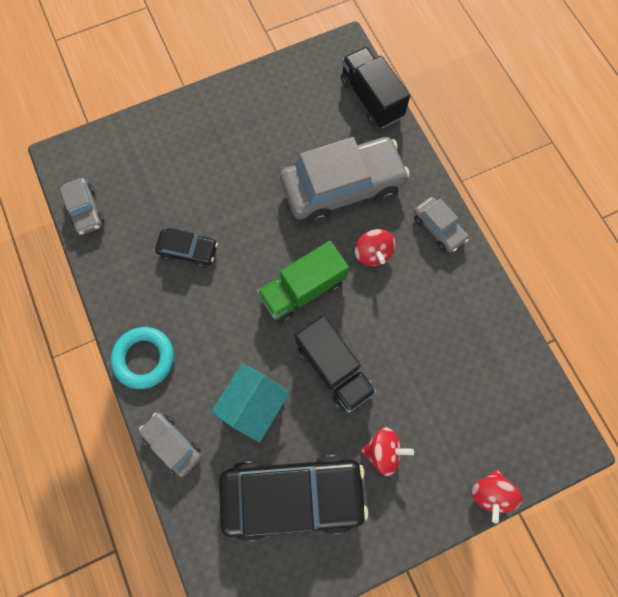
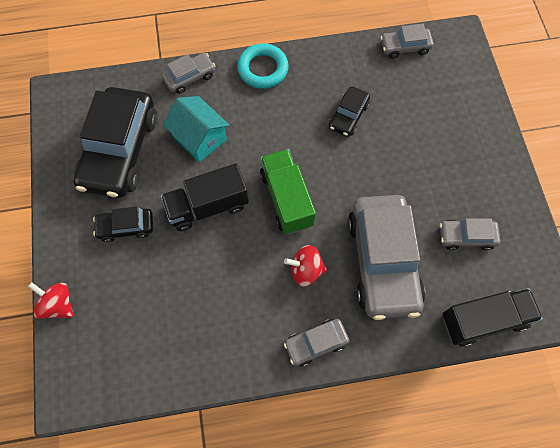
camera: 105 degrees right, 5 degrees down
(297, 122) = (466, 237): none -> grey car
(383, 451) = (126, 227): red spinning top -> black car

